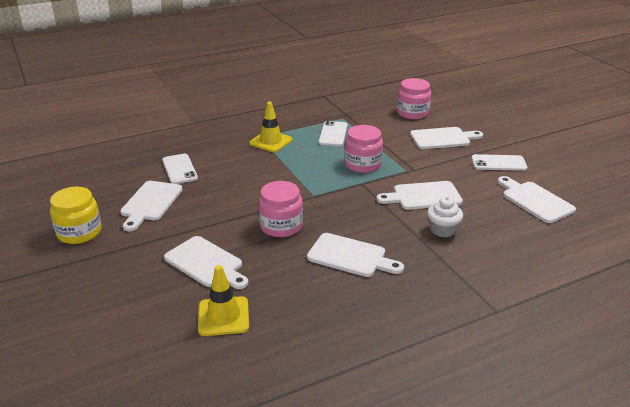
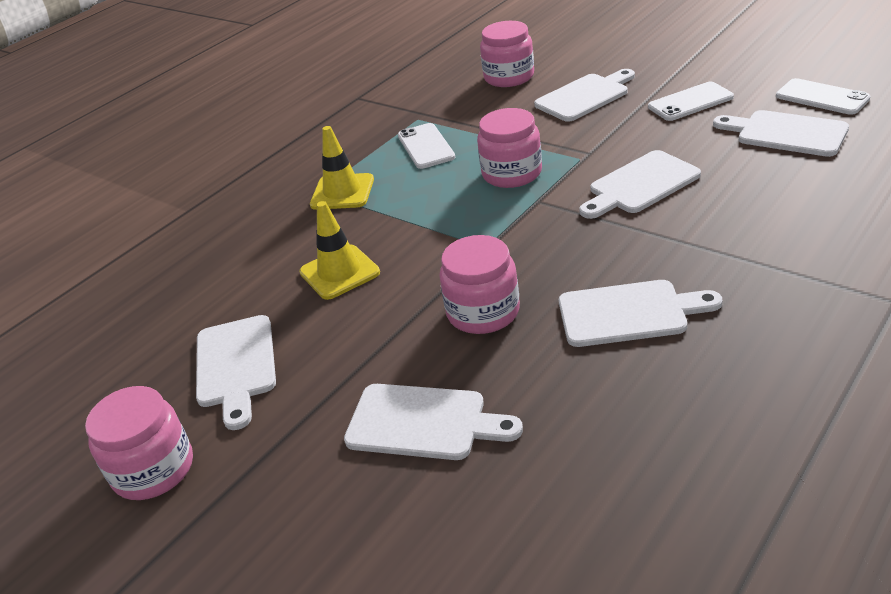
camera: 20 degrees left, 5 degrees up
(79, 232) = (153, 469): yellow jar -> pink jar
(179, 169) = (234, 291): white phone -> white phone (822, 97)
(223, 316) = (534, 496): yellow traffic cone -> yellow traffic cone (339, 272)
(442, 230) = (713, 221): white cupcake -> none

